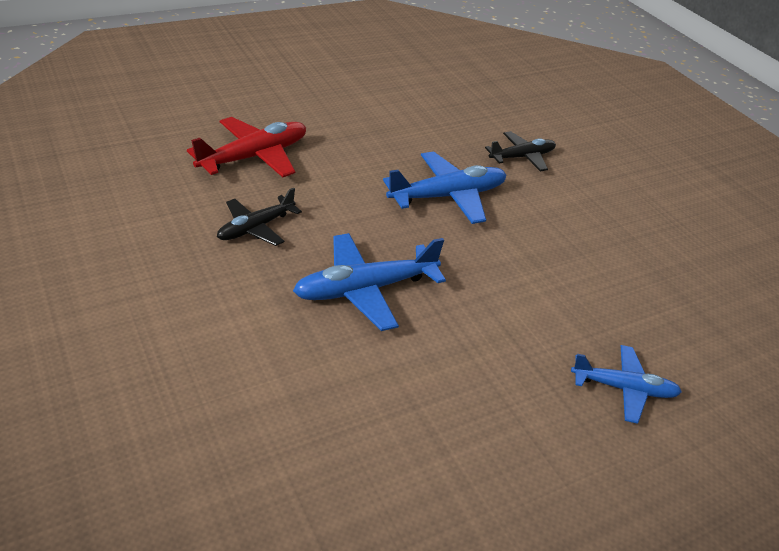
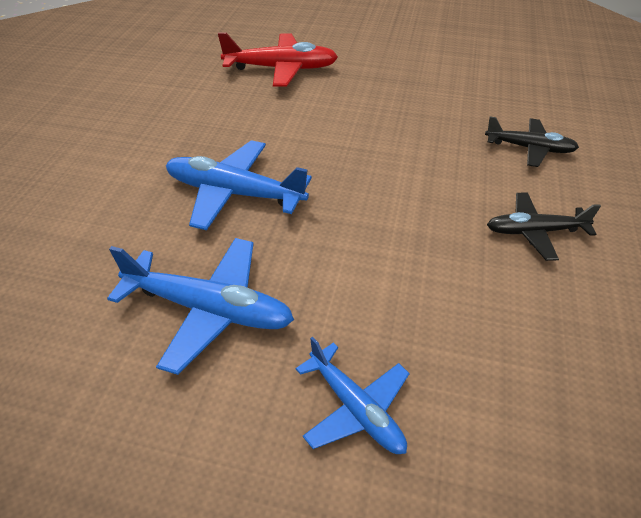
camera: 45 degrees right, 5 degrees up
(256, 227) = (217, 116): black plane -> black plane (535, 231)
(447, 196) = (404, 153): blue plane -> blue plane (209, 309)

